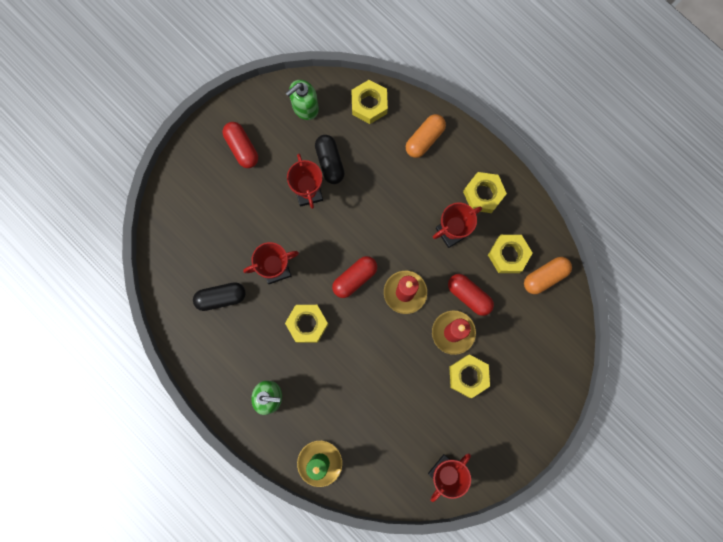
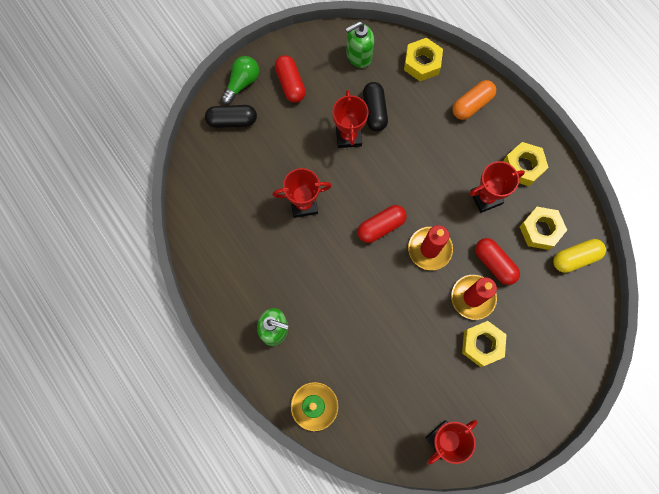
camera: 10 degrees right, 5 degrees down
(193, 155) = (242, 83): none -> green light bulb
(221, 297) = (244, 223): black capsule -> black capsule (232, 120)
(307, 324) = (325, 263): yellow nut -> none
(545, 277) = (575, 258): orange capsule -> yellow capsule

